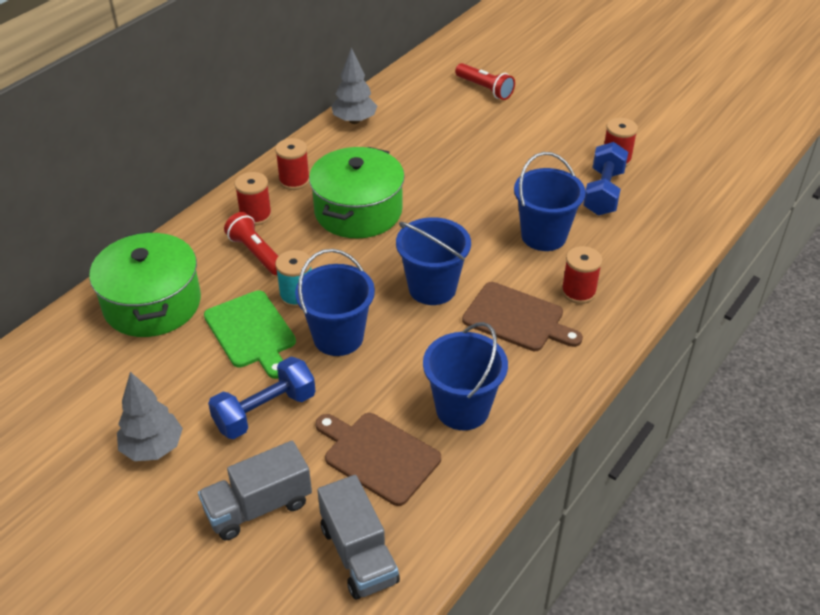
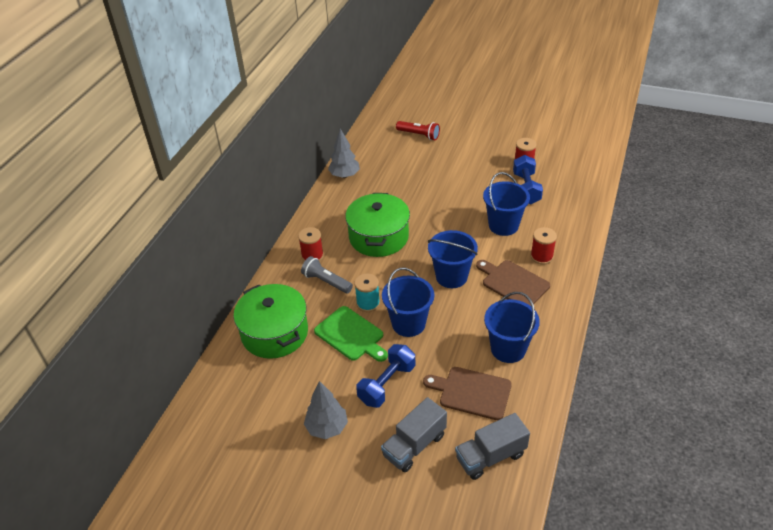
camera: 15 degrees left, 0 degrees up
(256, 253) = (326, 282): red flashlight -> grey flashlight
(294, 181) = (326, 226): red spool -> none
(358, 554) = (490, 456): grey truck -> grey truck turned 105 degrees clockwise
(517, 318) = (513, 283): brown cutting board -> brown cutting board turned 150 degrees counterclockwise

